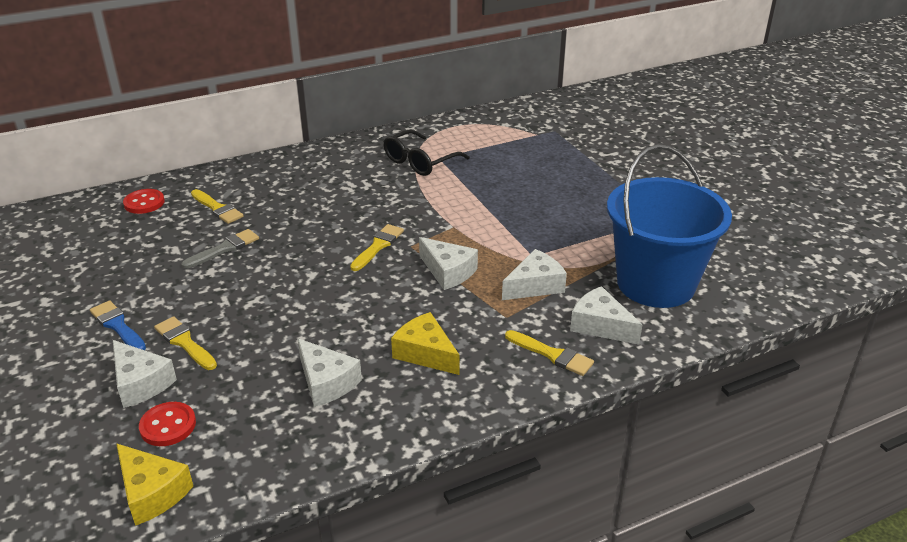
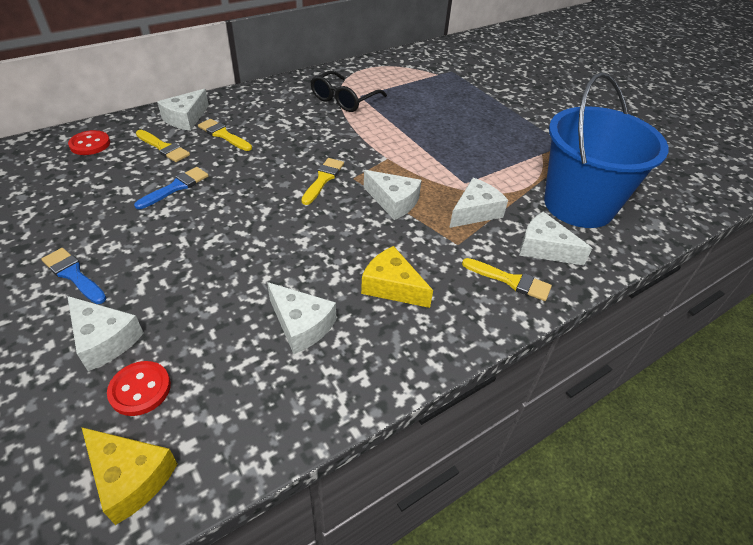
camera: 10 degrees left, 10 degrees up
(184, 342) = (147, 289): yellow brush -> yellow brush (223, 135)
(224, 248) = (176, 187): grey brush -> blue brush
(245, 179) = (186, 118): none -> white cheese

